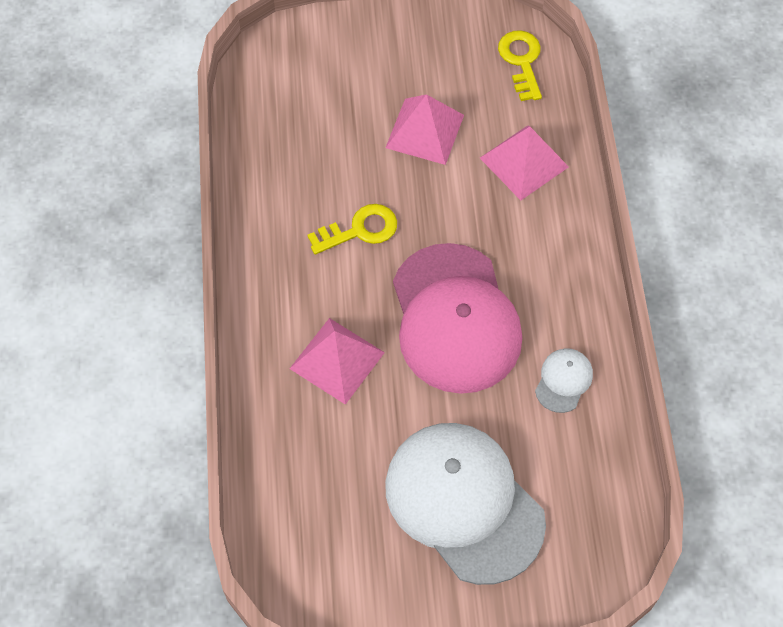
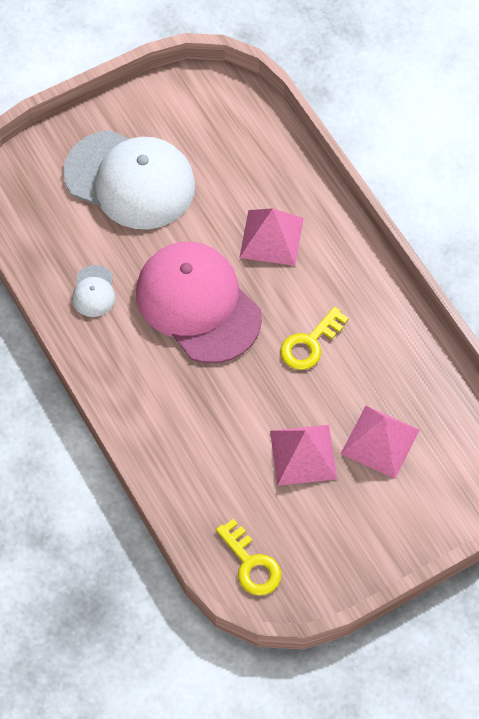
camera: 155 degrees right, 0 degrees up
(524, 162) = (204, 461): pink pyramid -> pink pyramid (380, 441)

